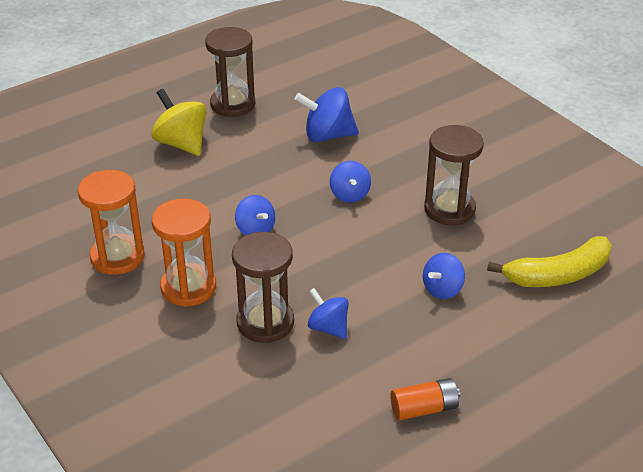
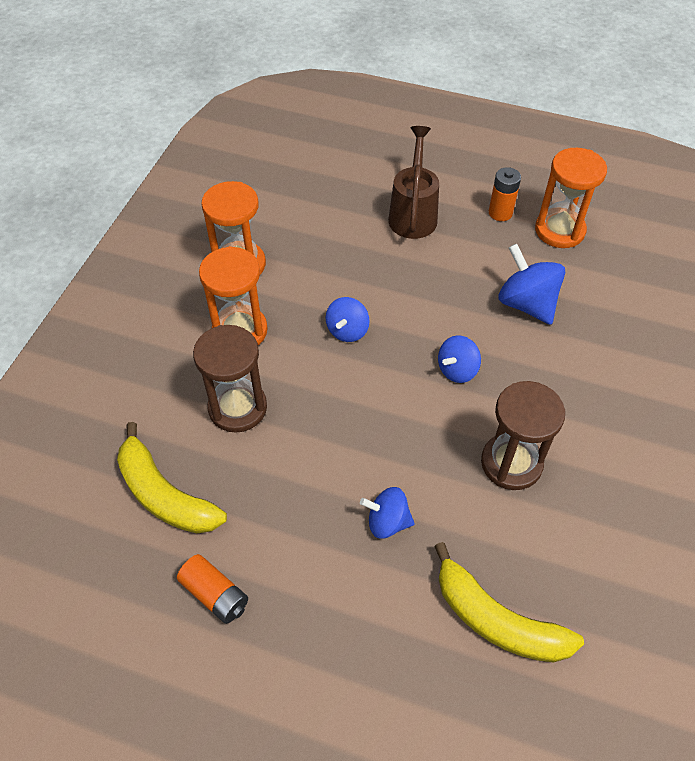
camera: 55 degrees right, 15 degrees up
(181, 143) = (413, 214): yellow spinning top -> brown watering can
(232, 104) = (500, 213): brown hourglass -> orange battery
(281, 88) = (559, 230): none -> orange hourglass
(307, 401) = (165, 494): none -> yellow banana
(328, 327) = (265, 458): blue spinning top -> none

